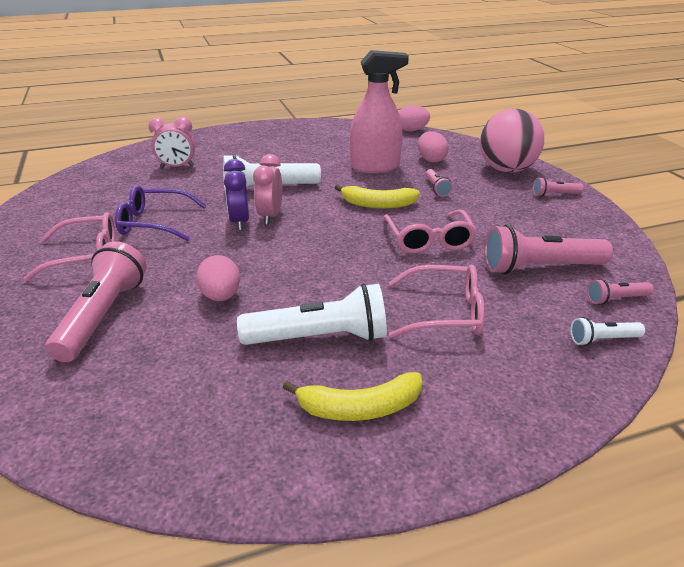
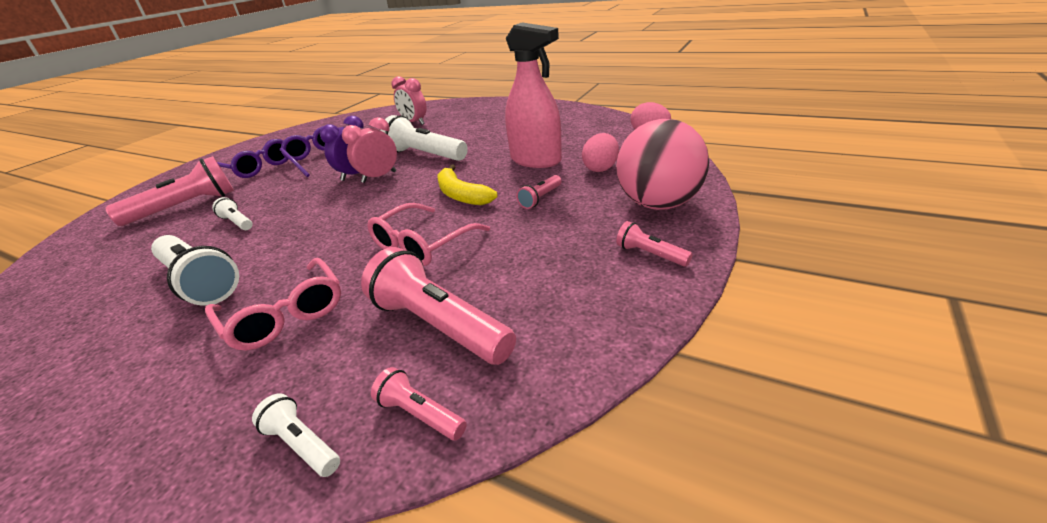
camera: 50 degrees right, 0 degrees up
(86, 255) = (258, 167): pink glasses -> purple glasses
(221, 296) = (237, 222): pink egg -> white flashlight
(360, 407) = (97, 348): yellow banana -> none

